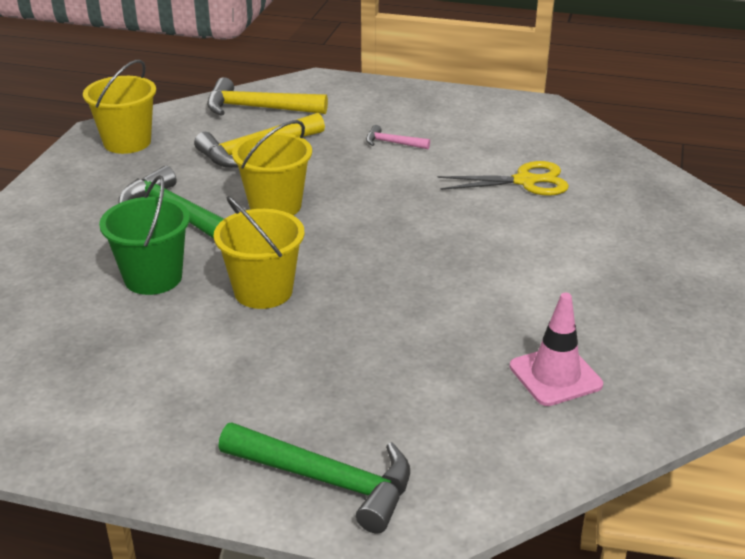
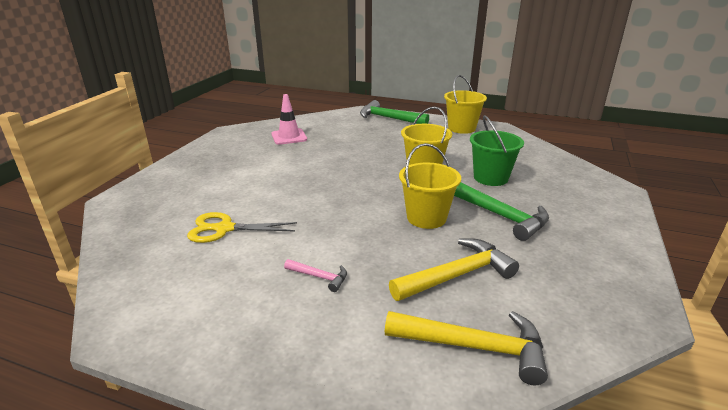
camera: 175 degrees left, 5 degrees down
(127, 142) = (598, 294): yellow bucket -> yellow bucket (461, 128)

